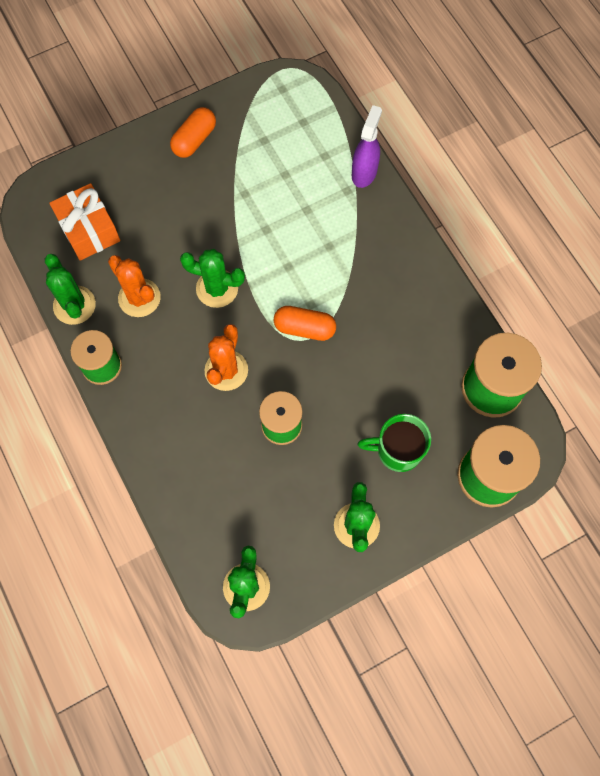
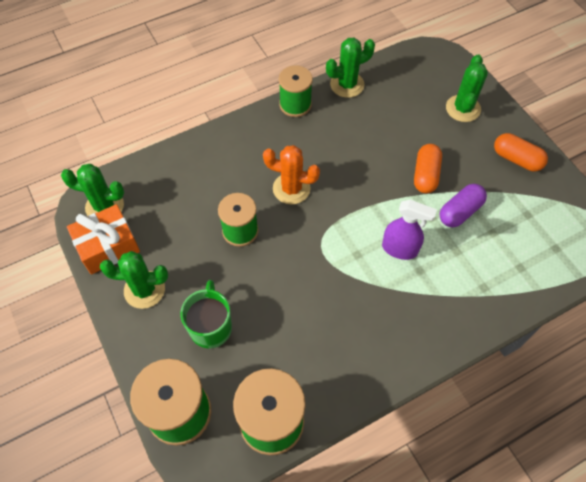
camera: 90 degrees right, 10 degrees down
(89, 230) = (415, 89): orange gift -> orange gift (108, 246)
(139, 298) = (356, 126): orange cactus -> none
(217, 288) = (368, 180): green cactus -> green cactus (463, 108)
(260, 201) = (460, 212): none -> purple capsule
(304, 328) = (332, 249): orange capsule -> orange capsule (425, 175)
(364, 172) = (507, 304): purple spray bottle -> purple spray bottle (400, 249)

